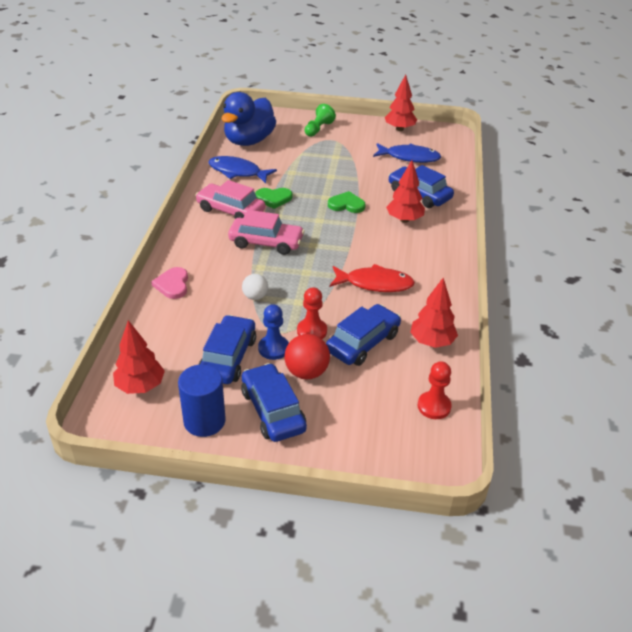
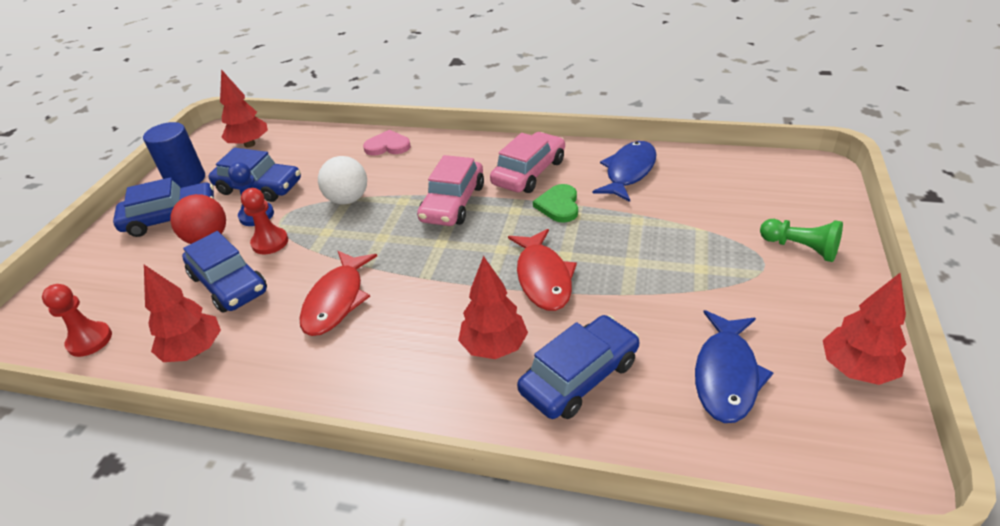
camera: 100 degrees right, 0 degrees up
(249, 141) = (725, 176): blue duck -> none
(255, 297) = (348, 199): white ball -> white ball, size x1.54
(346, 204) = (543, 278): green heart -> red fish

